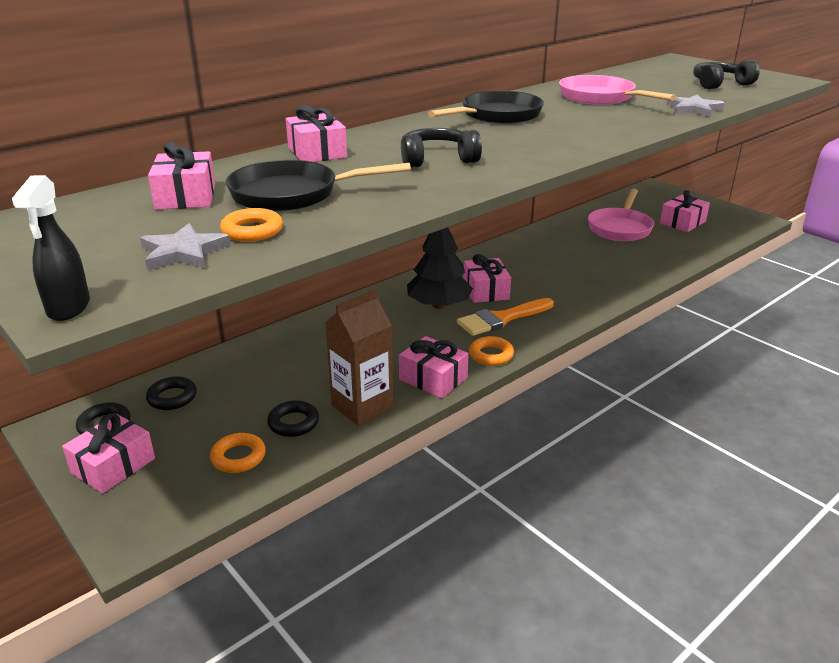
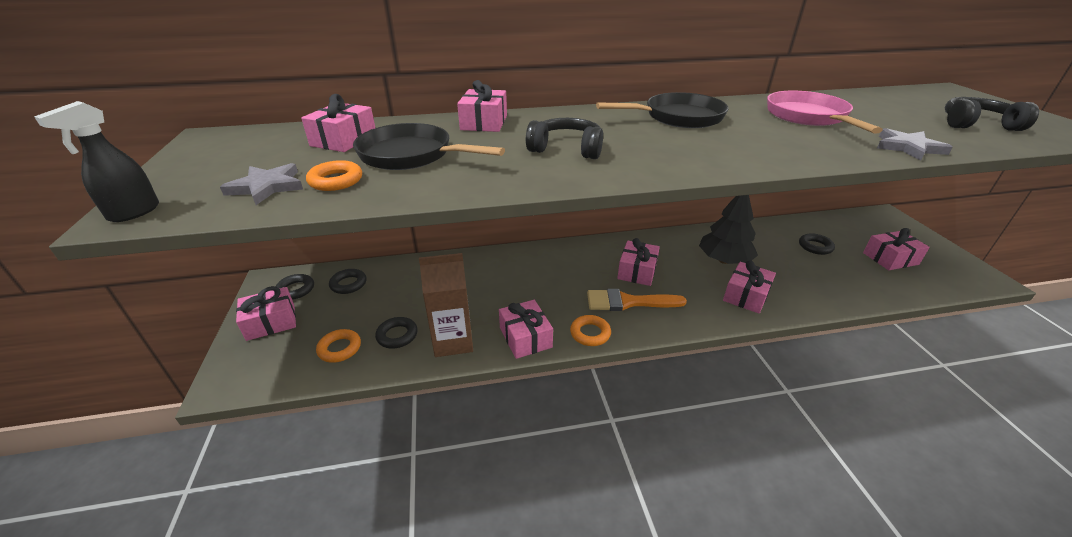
camera: 30 degrees right, 5 degrees up
(439, 305) = (587, 272): black tree -> black tree (724, 260)
(597, 283) = (746, 296): none -> pink gift
(620, 228) = (815, 247): pink pan -> black ring

